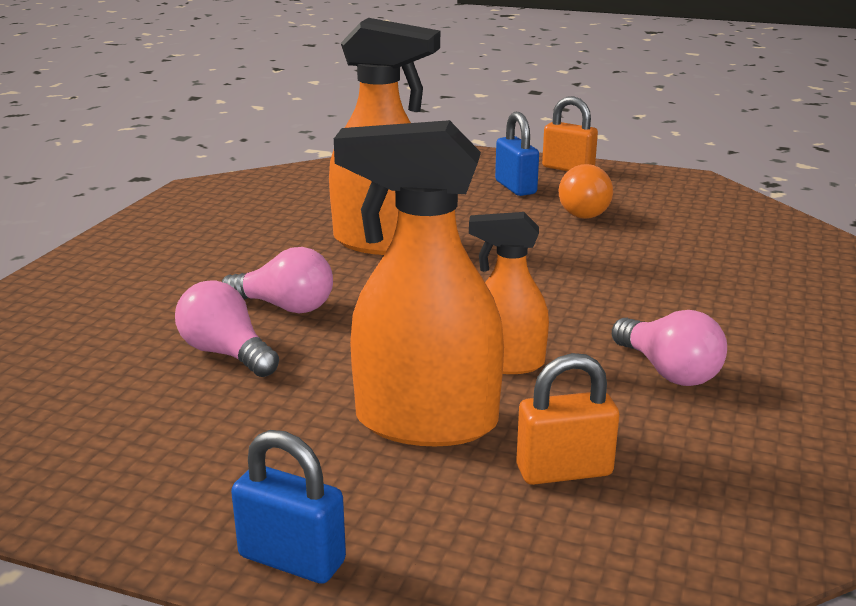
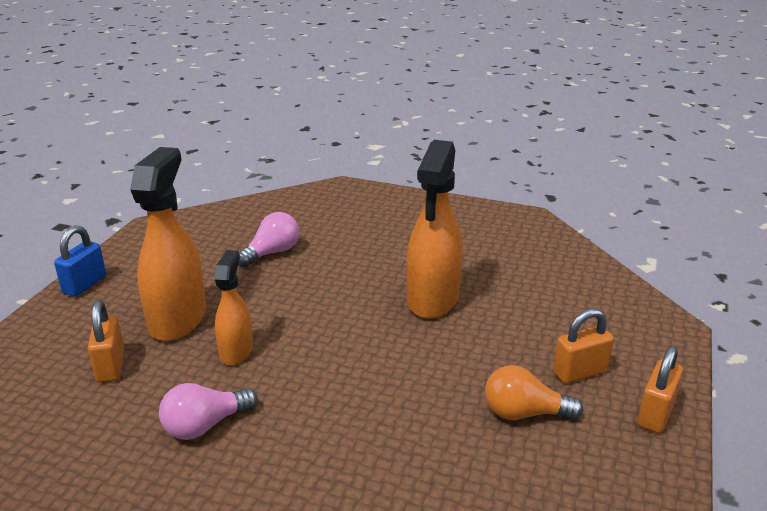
camera: 90 degrees right, 5 degrees up
(285, 307) = (327, 266): pink light bulb -> none
(515, 187) = (579, 372): blue padlock -> orange padlock

